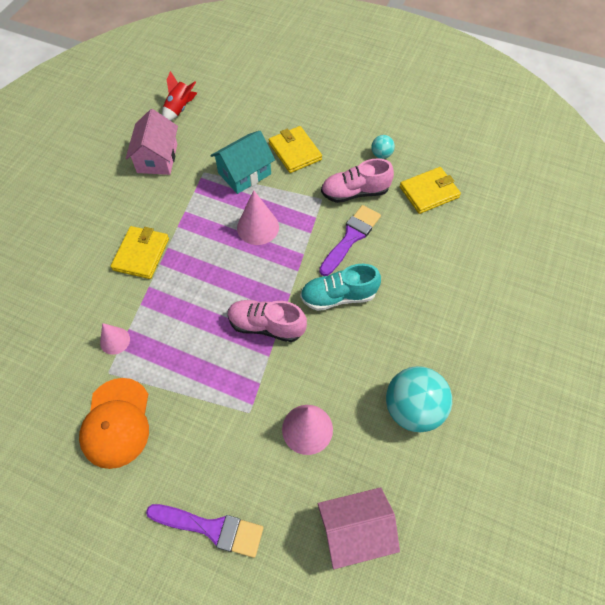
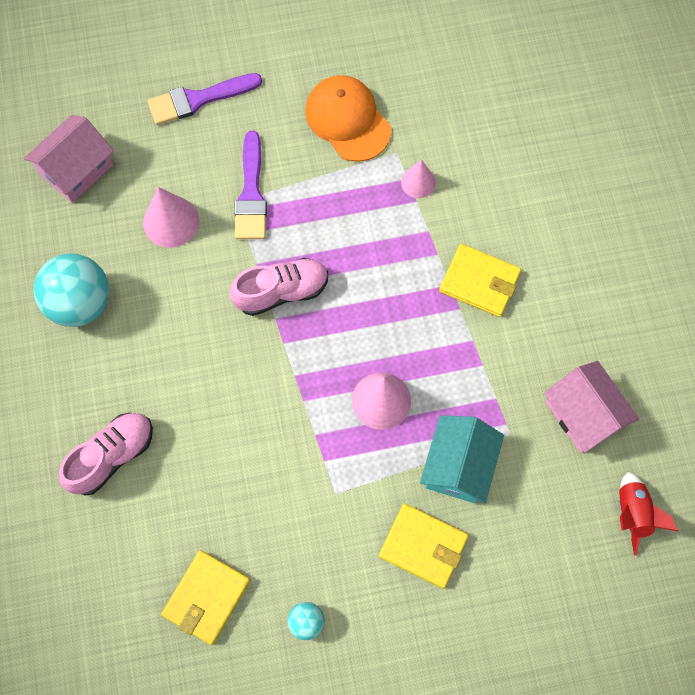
camera: 145 degrees right, 10 degrees up
(141, 254) = (479, 282): yellow wallet -> yellow wallet turned 45 degrees counterclockwise
(338, 296) = (228, 374): turquoise shoe -> none
(351, 237) = (263, 459): purple brush -> purple brush (251, 193)
(355, 192) = (301, 531): pink shoe -> pink shoe (112, 456)

